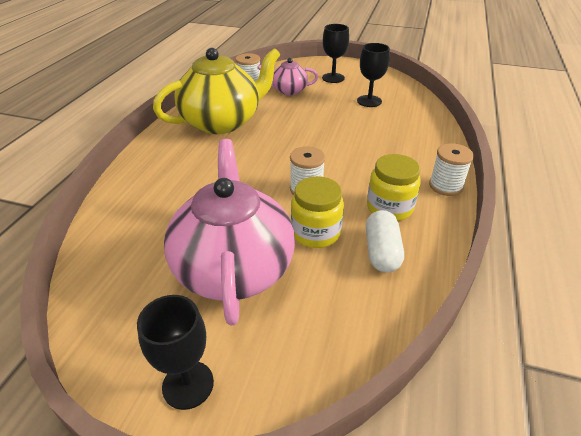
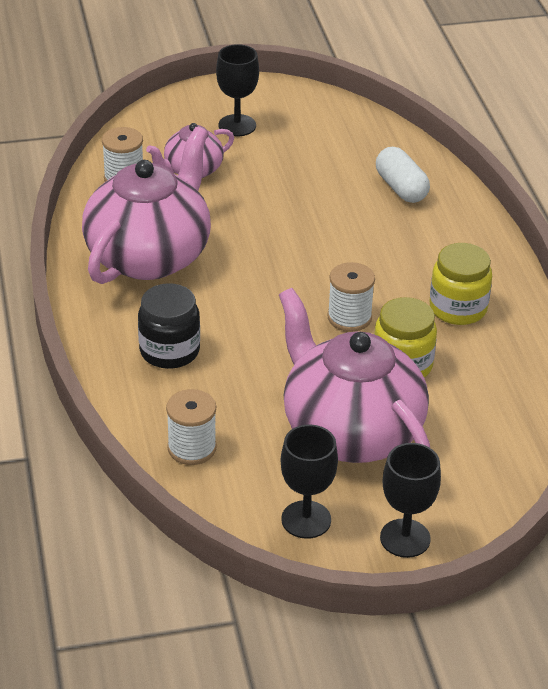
camera: 30 degrees left, 0 degrees up
(176, 173) = (169, 351): none -> black jar
(222, 122) = (149, 255): yellow teapot -> pink teapot
(369, 101) = (322, 156): black goblet -> black goblet (306, 519)
(381, 252) = (483, 361): white capsule -> white capsule (401, 188)
(445, 186) = (500, 260): white spool -> white spool (192, 448)

